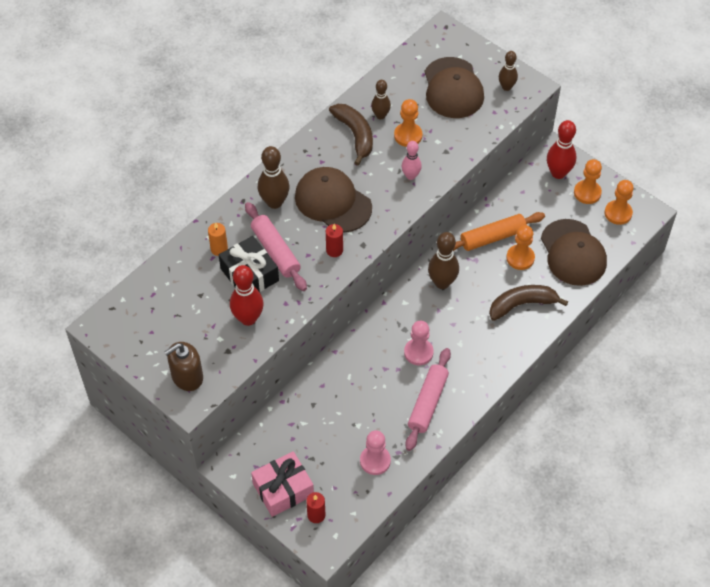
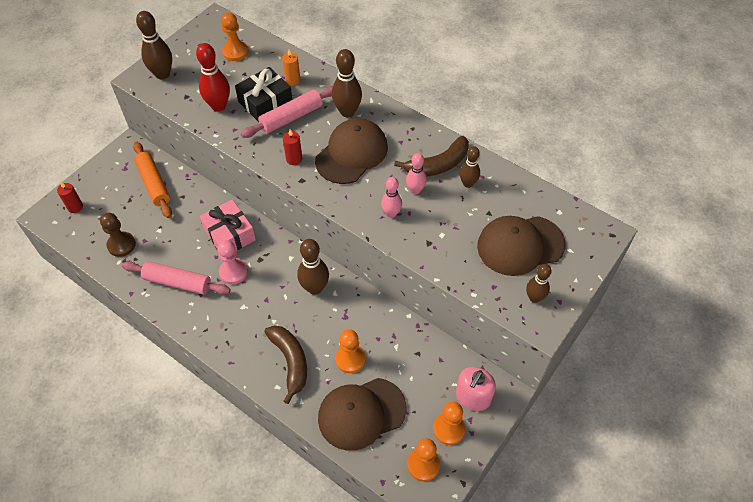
camera: 85 degrees right, 0 degrees up
(187, 377) = (162, 74): brown soap dispenser -> brown bowling pin
(283, 489) = (102, 183): pink gift -> pink gift (229, 234)
(375, 461) = (121, 245): pink pawn -> brown pawn
(384, 155) = (415, 190): none -> pink bowling pin
(408, 136) = (445, 208): orange pawn -> orange pawn (235, 52)
(492, 237) = (375, 331): orange rolling pin -> orange rolling pin (154, 184)
(558, 173) = (473, 397): red bowling pin -> pink soap dispenser

